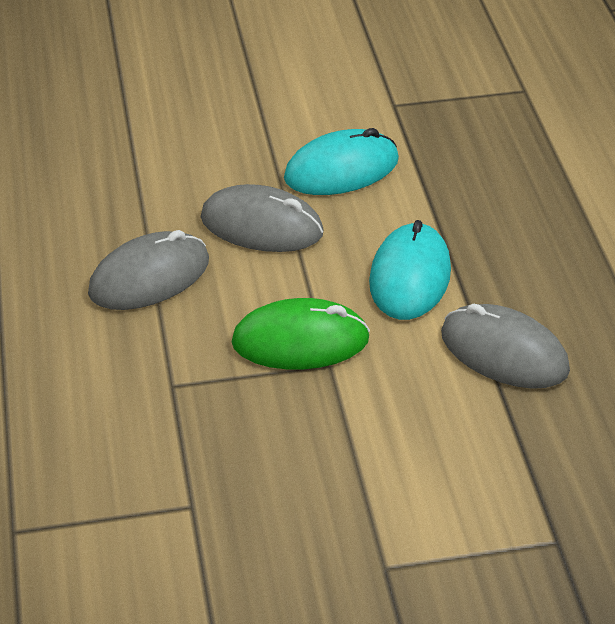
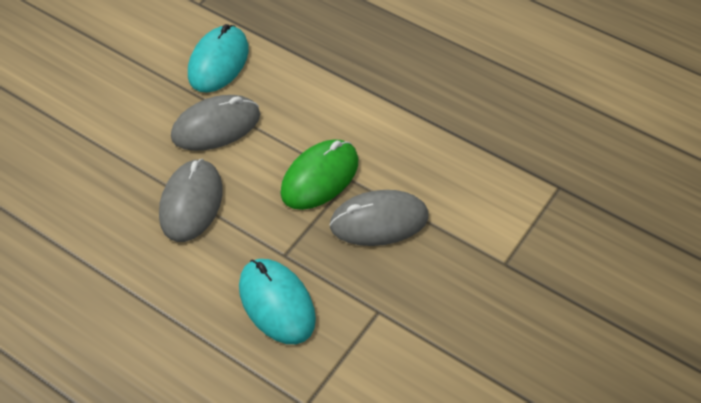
camera: 45 degrees left, 10 degrees up
(410, 276) = (330, 99): turquoise mouse -> turquoise mouse (277, 303)
(504, 352) = (424, 107): grey mouse -> grey mouse (379, 221)

